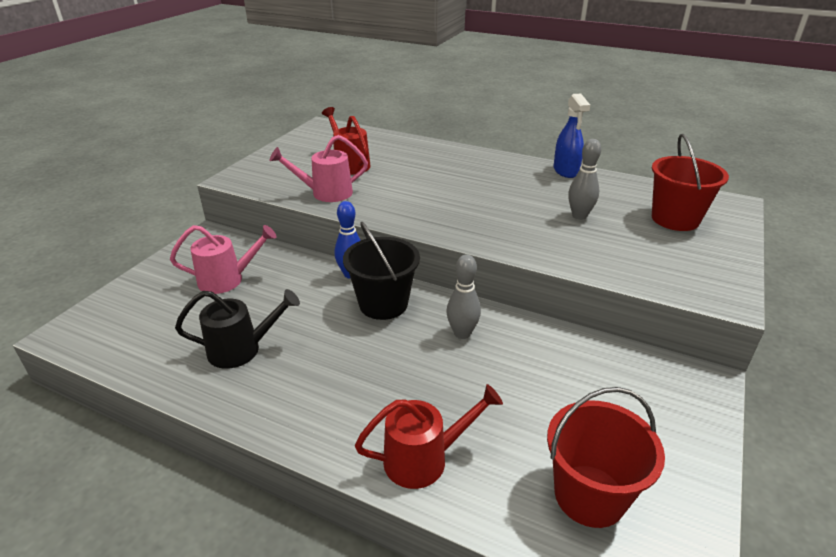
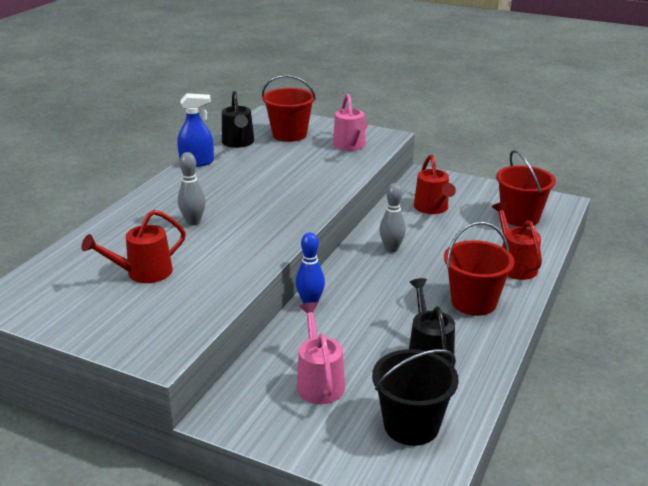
camera: 90 degrees left, 5 degrees down
(325, 193) = (217, 284): pink watering can -> pink watering can (350, 146)
(332, 398) = (473, 302): none -> red bucket
(383, 304) = (356, 284): black bucket -> black bucket (411, 425)
(579, 216) = (281, 165): grey bowling pin -> grey bowling pin (193, 222)
(586, 381) = (432, 208): none -> red watering can
(628, 189) = (238, 143): none -> black watering can

